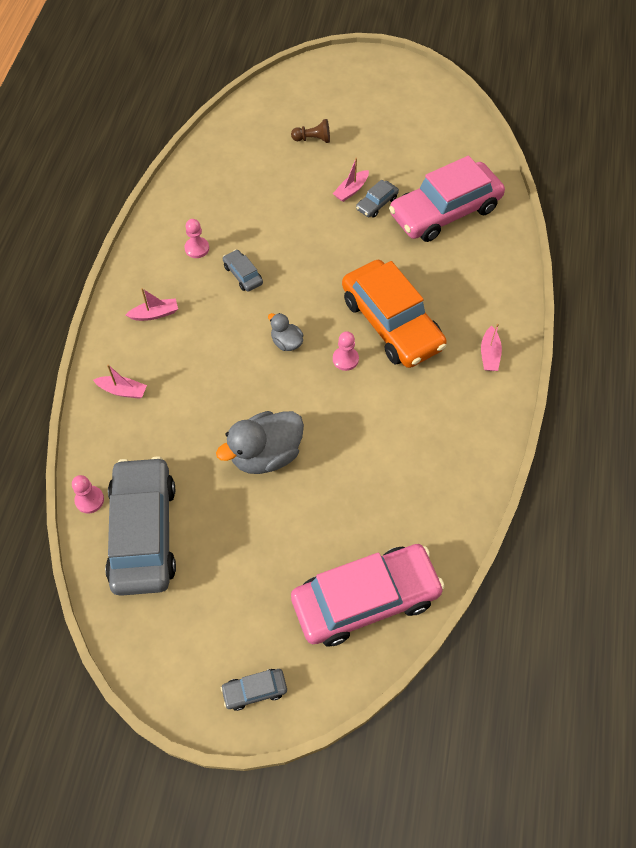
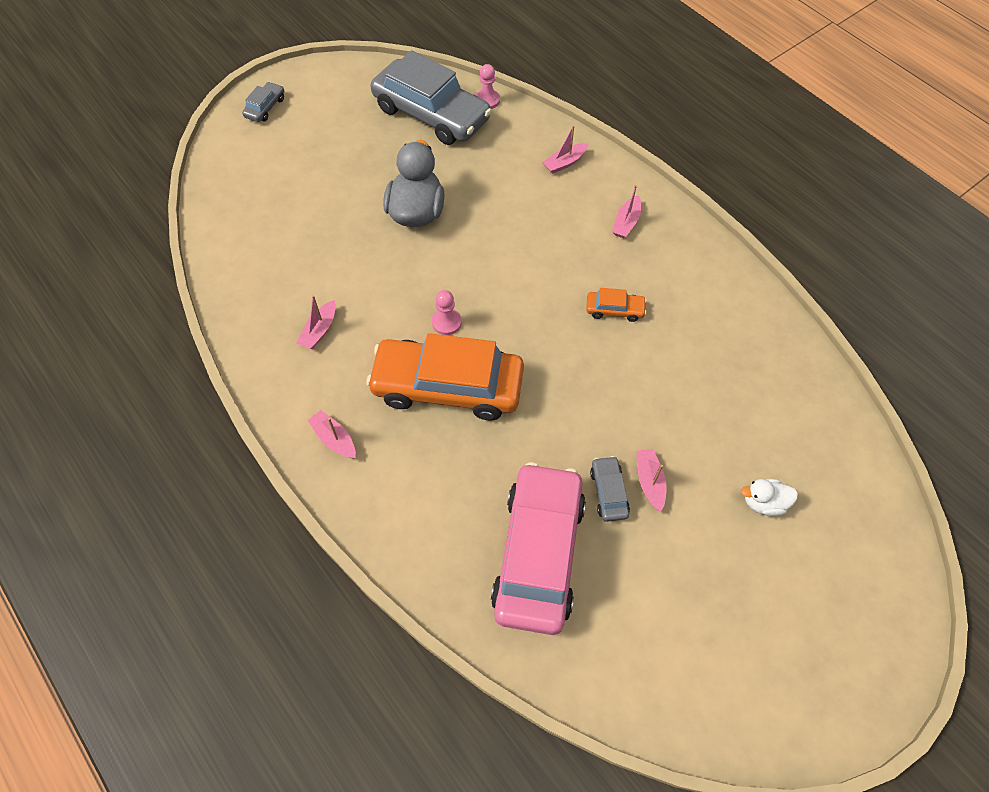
camera: 130 degrees right, 0 degrees up
(197, 248) = (679, 295): pink pawn -> none
(243, 275) = (614, 310): grey car -> orange car
(286, 342) = (507, 292): grey duck -> none
(313, 139) = (764, 503): brown pawn -> white duck
(365, 599) = (247, 195): pink car -> none
(428, 430) = (319, 330): none -> pink boat

